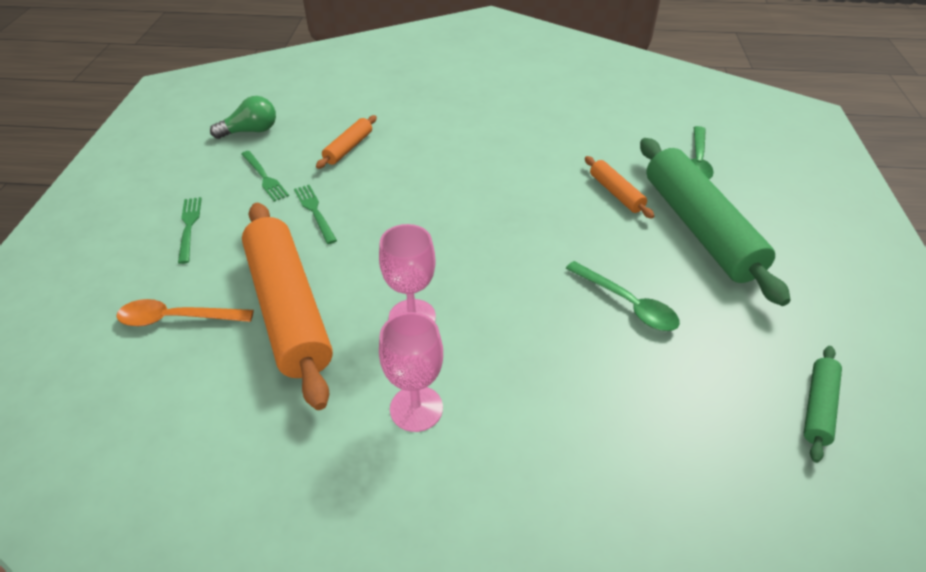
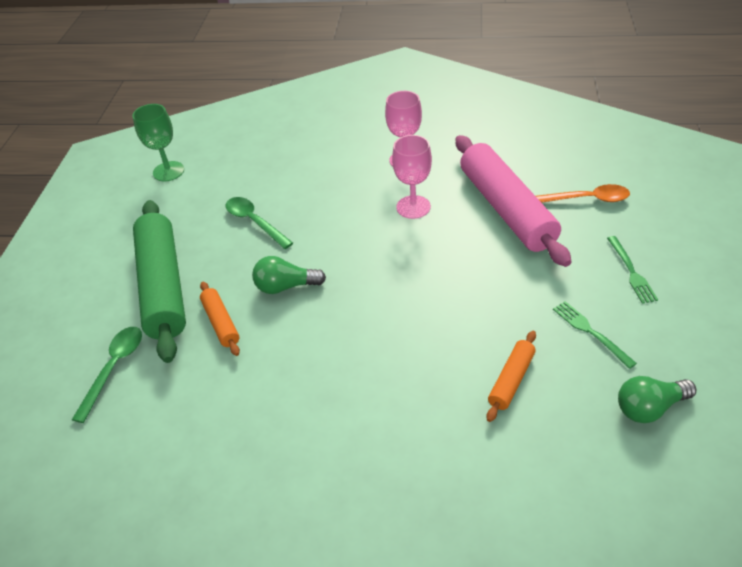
camera: 175 degrees left, 0 degrees up
(288, 309) = (506, 209): orange rolling pin -> pink rolling pin
(315, 211) = (518, 292): green fork -> none
(560, 224) = (286, 286): none -> green light bulb
(818, 407) = (168, 171): green rolling pin -> green goblet

